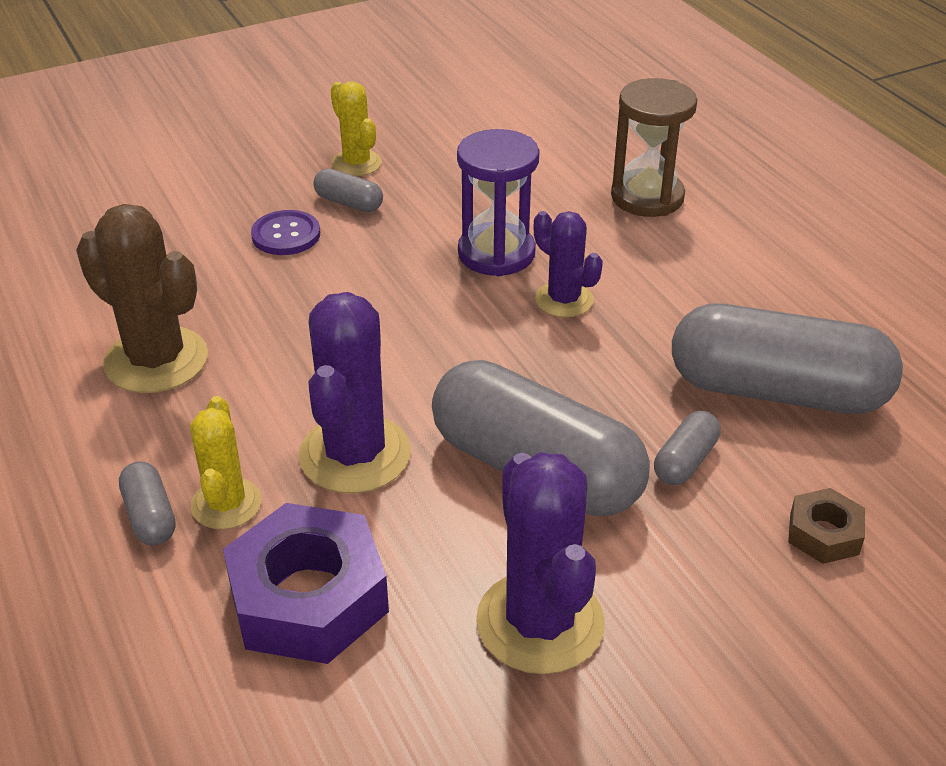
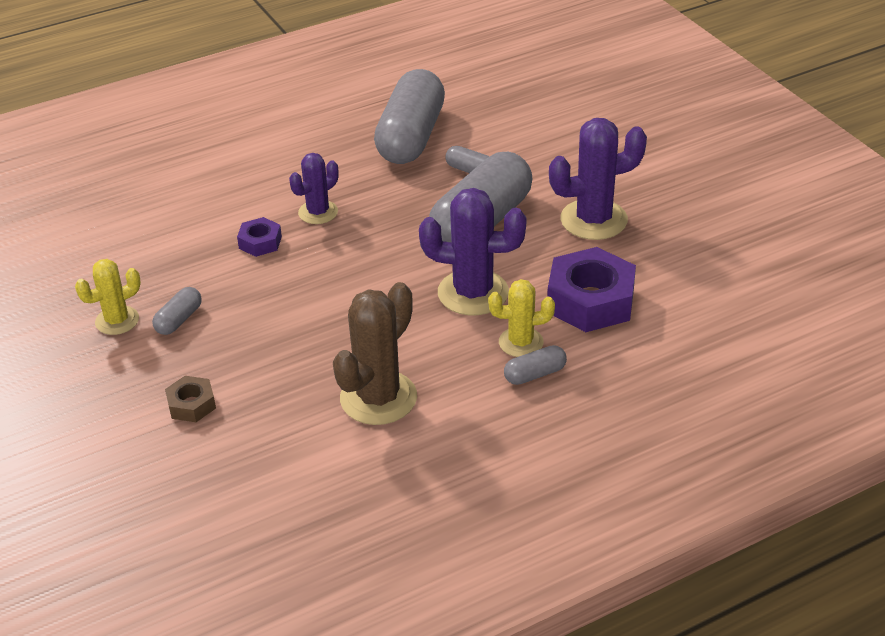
camera: 90 degrees left, 0 degrees up
(286, 235) = (221, 350): purple button -> none
(496, 253) = (260, 242): purple hourglass -> purple nut
(647, 197) = (198, 175): brown hourglass -> none
(824, 534) = (521, 131): brown nut -> brown nut (191, 404)

